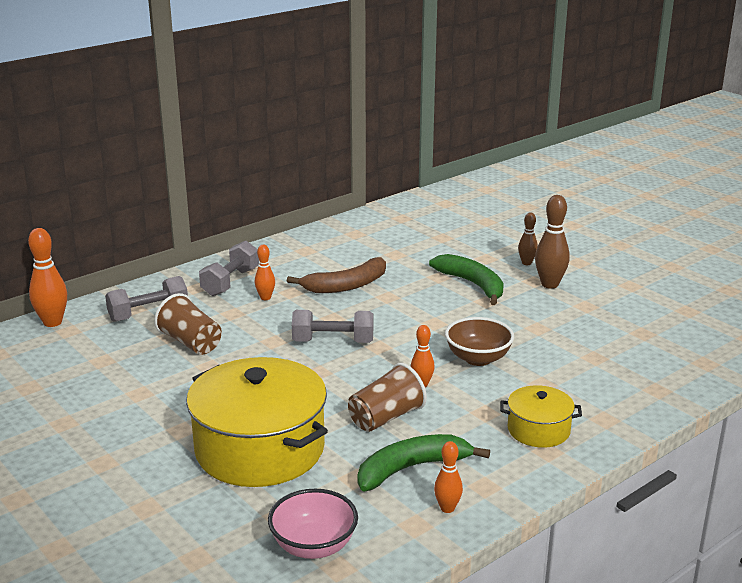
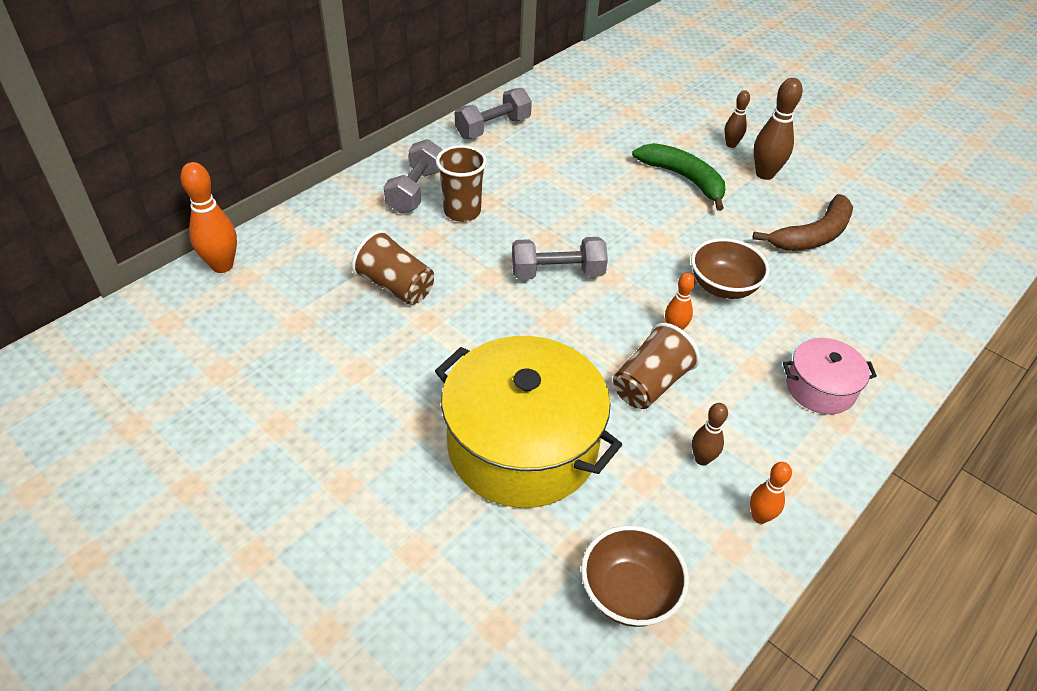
camera: 10 degrees left, 20 degrees up
(148, 313) = (333, 244): grey dumbbell -> grey dumbbell (493, 128)
(265, 298) = (462, 212): orange bowling pin -> brown cup
(313, 546) = (629, 593): pink bowl -> brown bowl
(346, 285) = (547, 188): brown banana -> brown banana (813, 235)
(411, 468) = (702, 459): green banana -> brown bowling pin
(538, 430) = (820, 388): yellow pot -> pink pot

